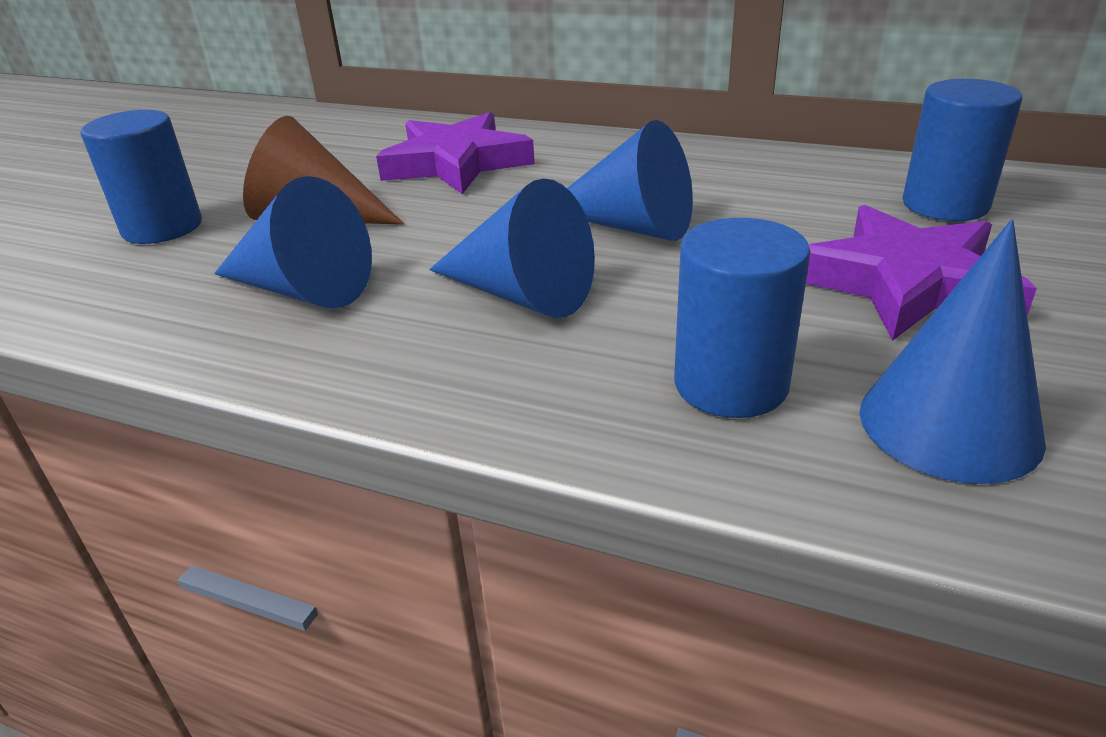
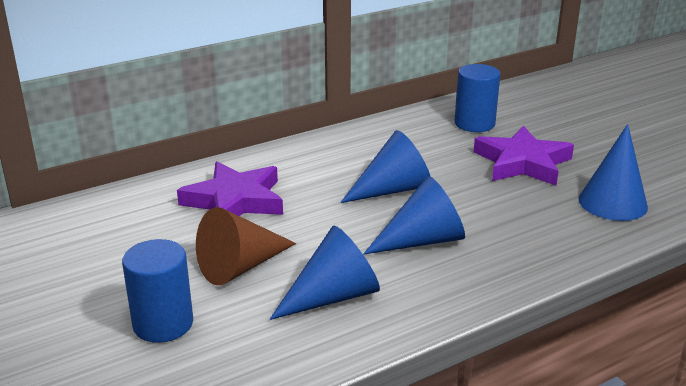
camera: 55 degrees left, 5 degrees down
(730, 384) = (549, 227): blue cylinder -> none

